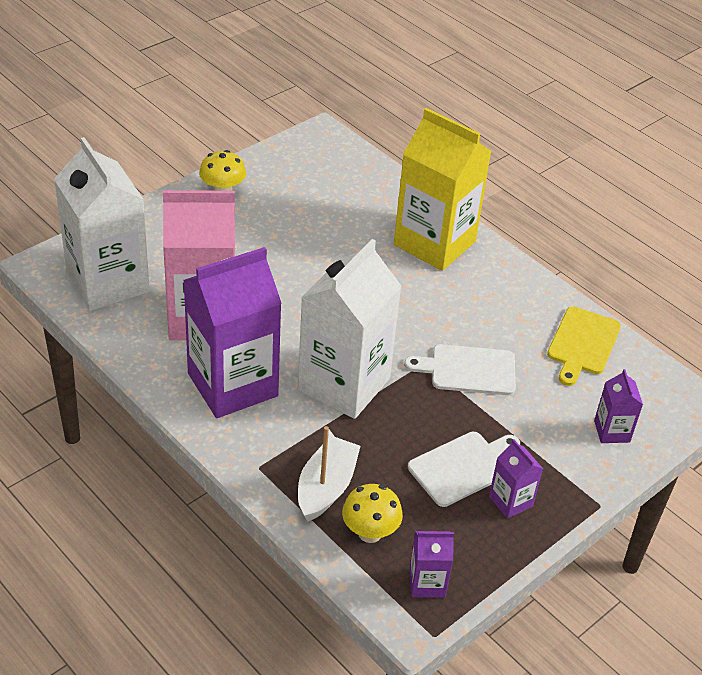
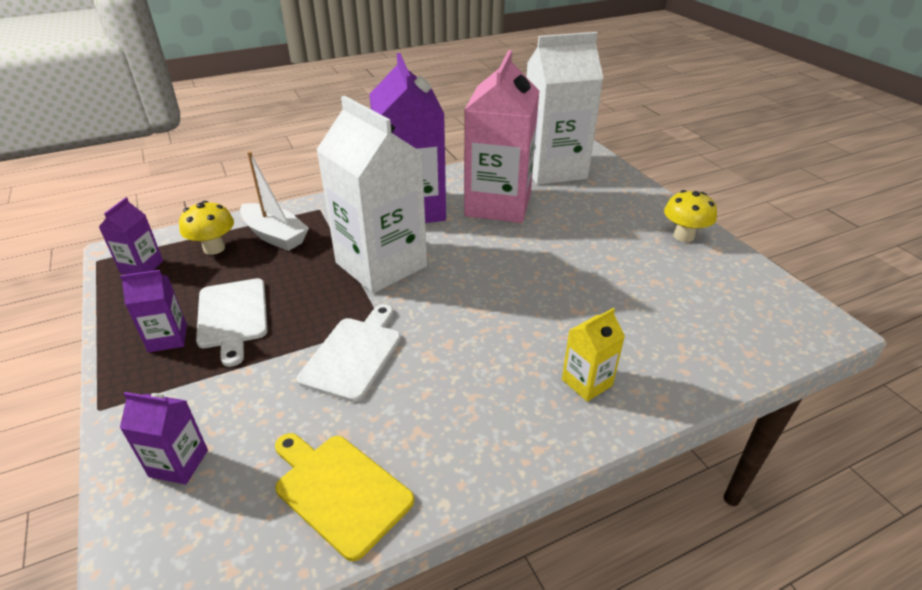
camera: 110 degrees right, 5 degrees down
(434, 243) = (587, 382): yellow carton -> yellow carton, size x0.44

